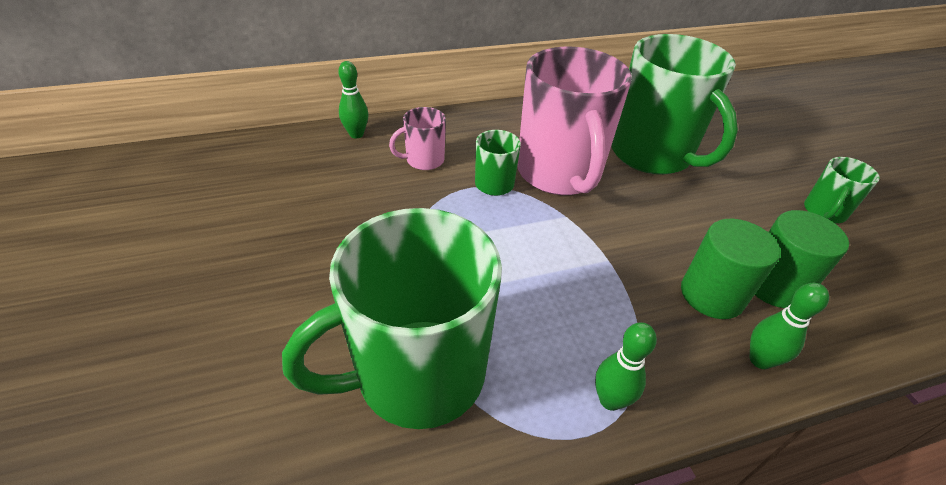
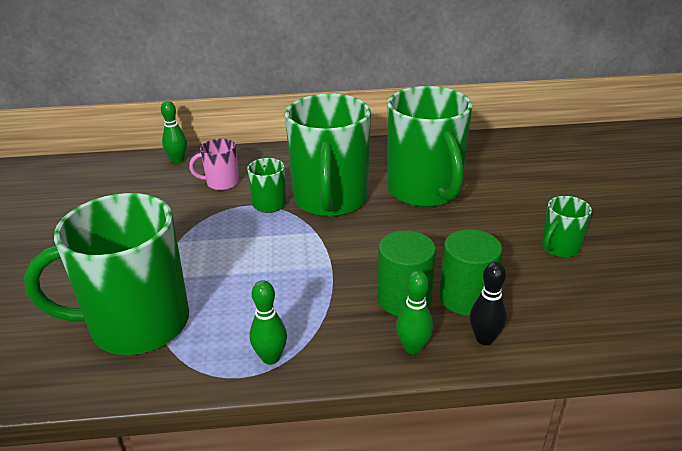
camera: 15 degrees right, 10 degrees down
(559, 174) = (330, 200): pink mug -> green mug
(825, 336) = (484, 339): none -> black bowling pin

